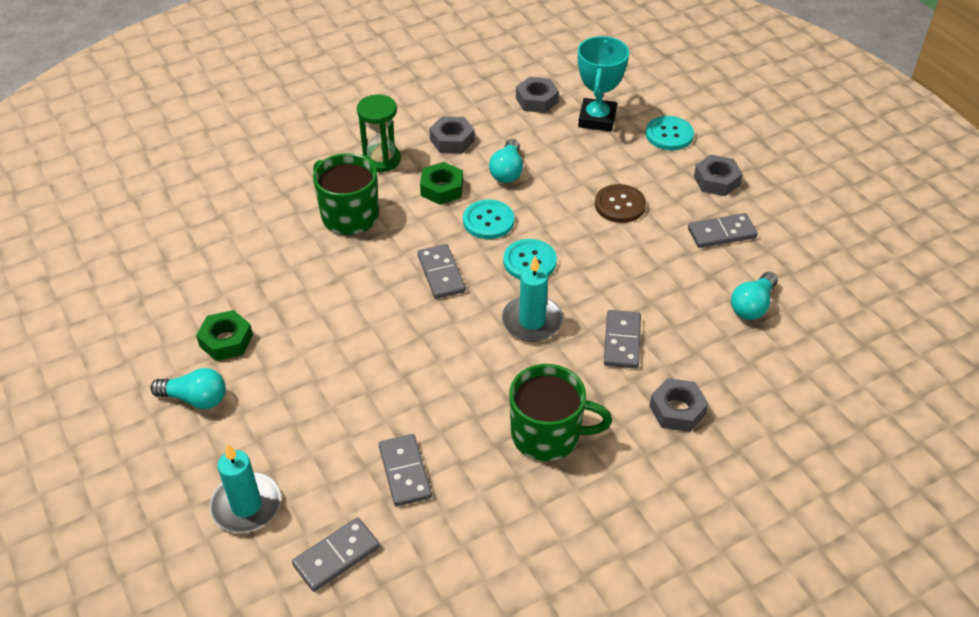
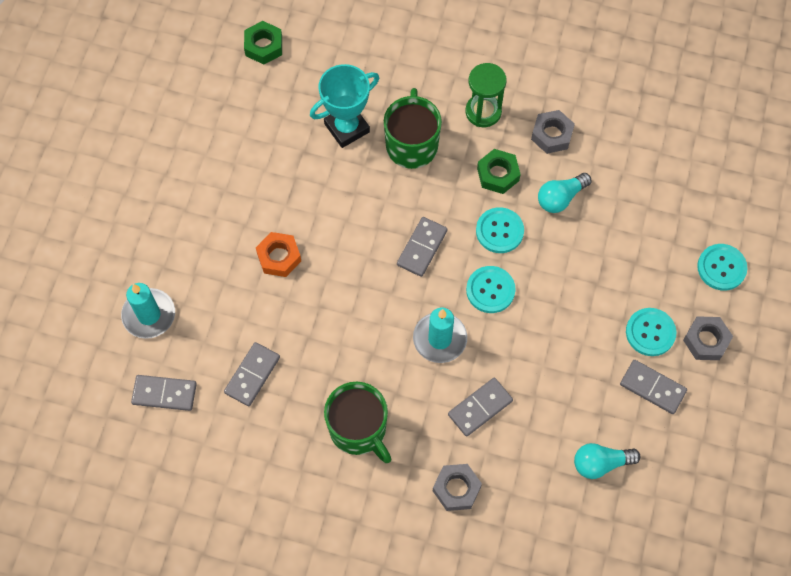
camera: 45 degrees right, 20 degrees up
(195, 399) = (187, 213): turquoise light bulb -> none
(226, 341) = (242, 183): green nut -> green nut (263, 46)
(324, 368) = (279, 257): none -> orange nut
(536, 100) = (657, 148): grey nut -> none
(597, 119) = (682, 205): turquoise trophy -> turquoise trophy (347, 128)
(620, 205) = (607, 298): brown button -> none
(675, 203) = (650, 332): none -> turquoise button

